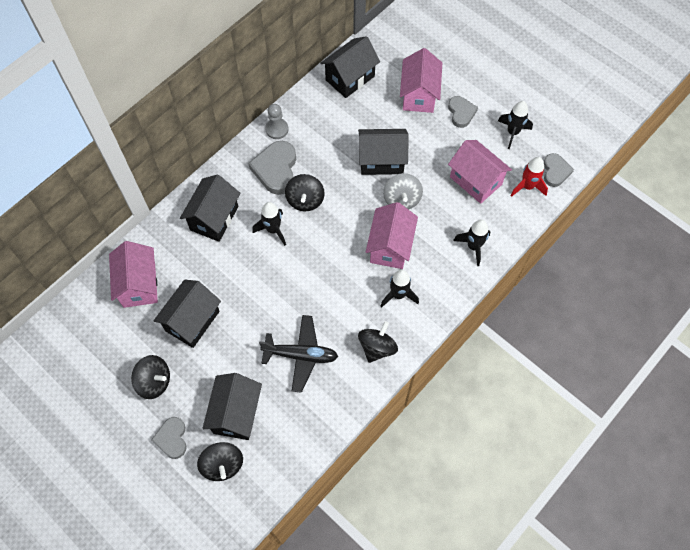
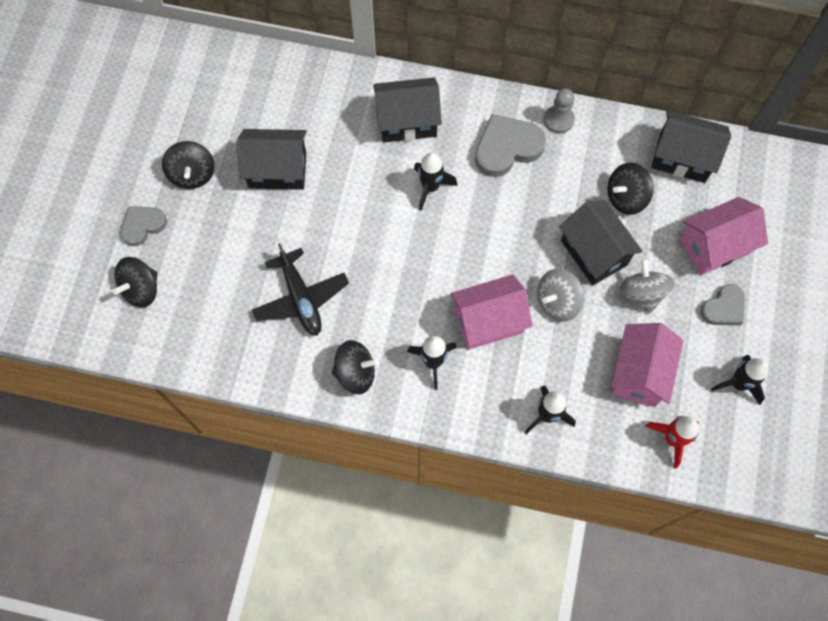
camera: 60 degrees right, 5 degrees up
(139, 284) = (287, 97): pink house -> none
(236, 413) = (201, 271): black house -> none
(305, 200) = (488, 199): black spinning top -> black spinning top (626, 197)
(425, 150) = (642, 293): none -> grey spinning top
(555, 171) = (717, 463): grey heart -> none

